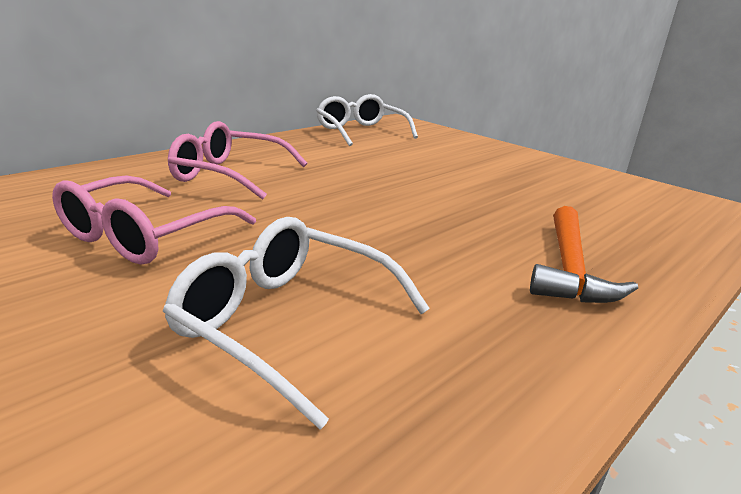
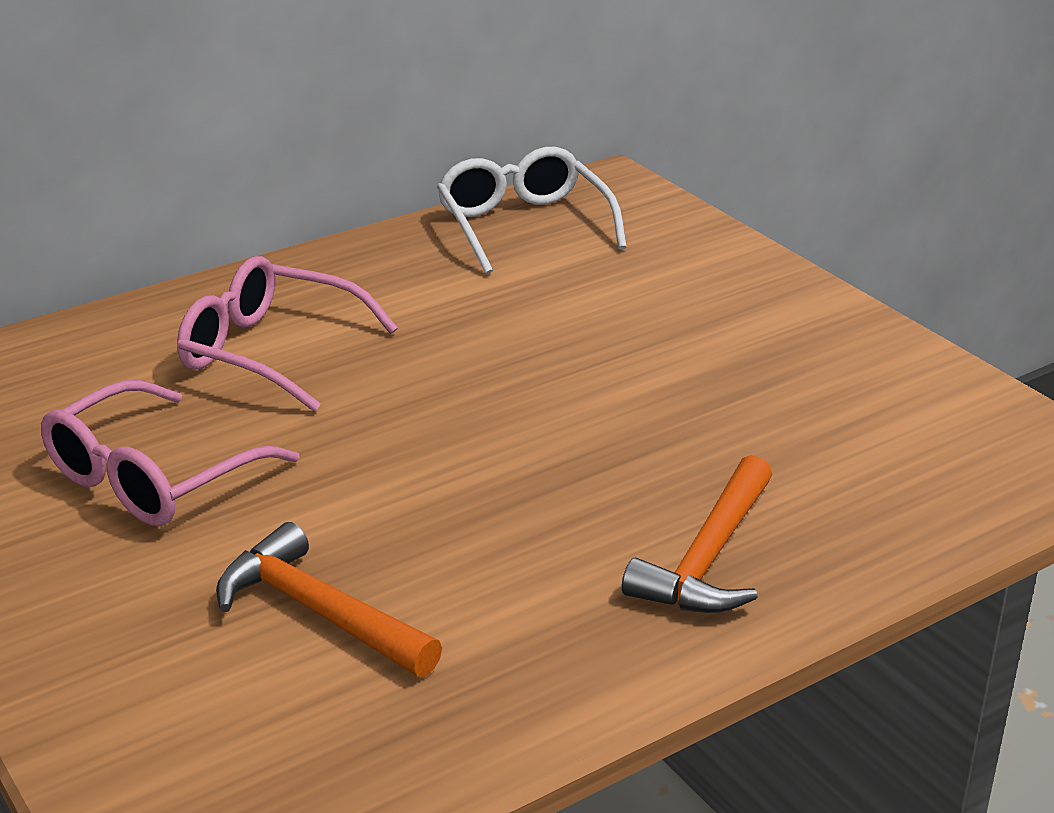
camera: 10 degrees right, 5 degrees up
(288, 321) = (319, 612): white glasses -> orange hammer

